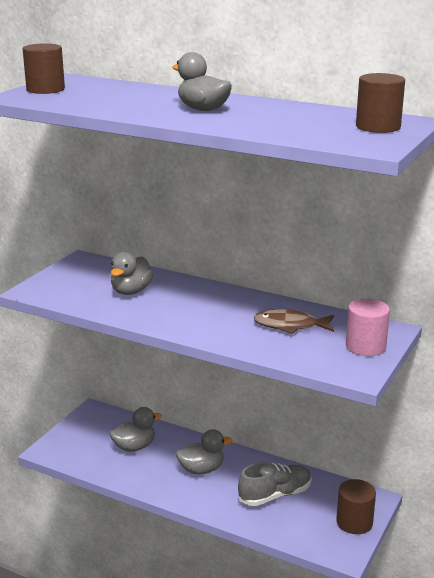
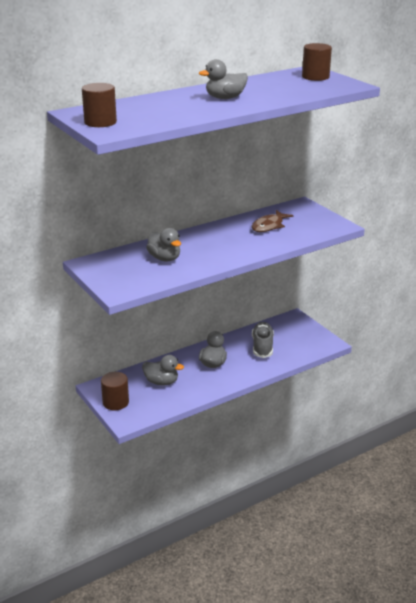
camera: 60 degrees left, 5 degrees up
(134, 447) = (161, 382): grey duck -> grey duck turned 105 degrees clockwise
(354, 522) = (308, 330): brown cylinder -> brown cylinder (115, 402)
(365, 346) = (313, 215): pink cylinder -> none

